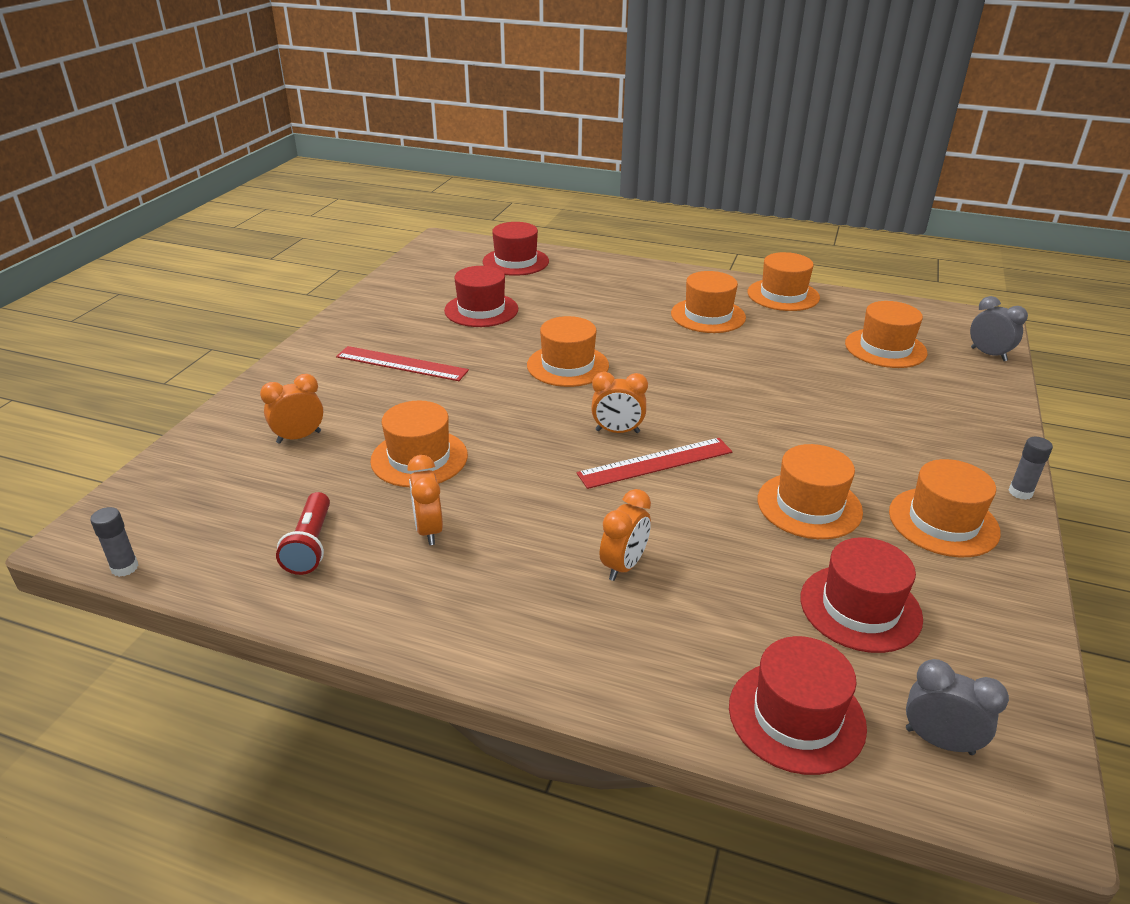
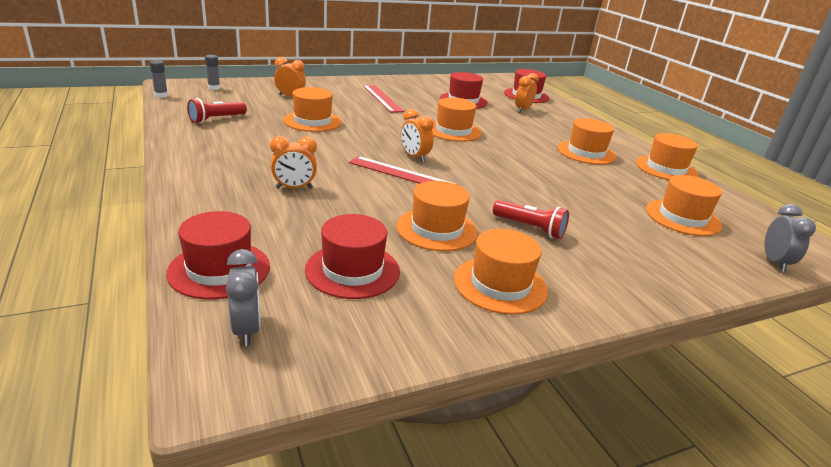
camera: 45 degrees right, 5 degrees down
(429, 530) = (259, 137): orange clock -> orange clock (522, 110)
(847, 444) = (530, 228): none -> red flashlight
(1020, 492) = (599, 314): grey glue stick -> grey glue stick (214, 88)

